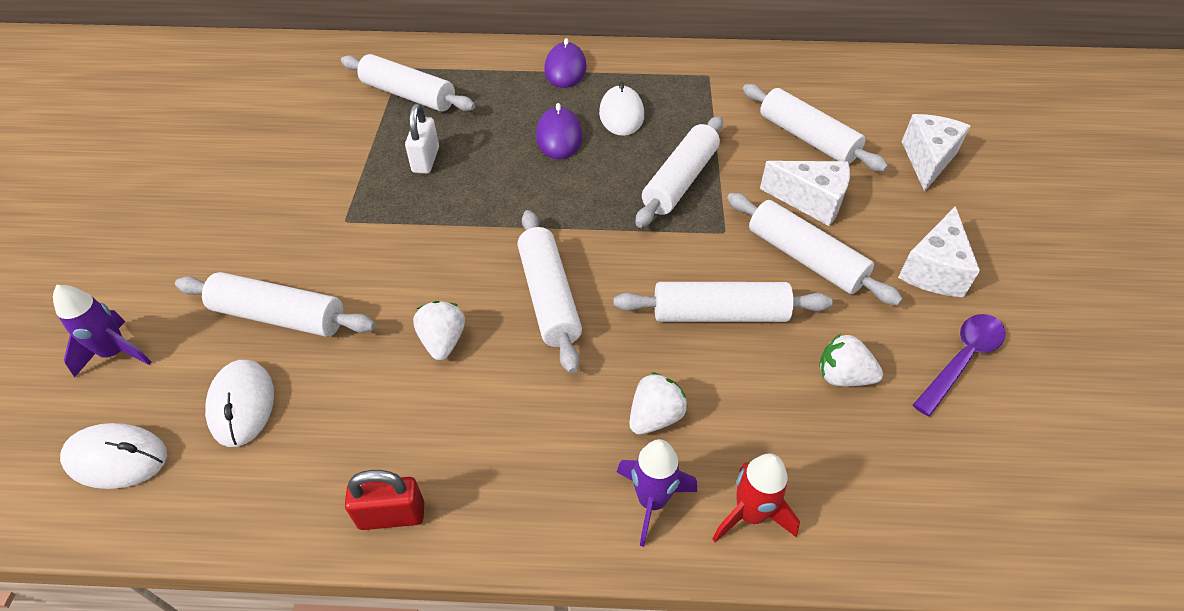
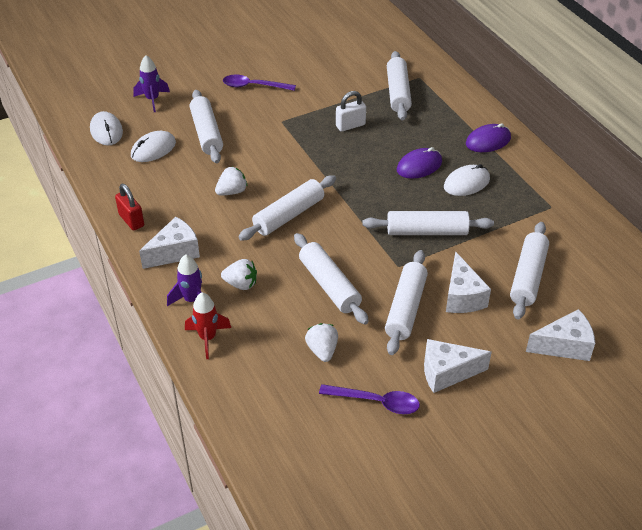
camera: 60 degrees right, 5 degrees down
(236, 217) = (254, 86): none -> purple spoon
(522, 479) = (175, 252): none -> white cheese

